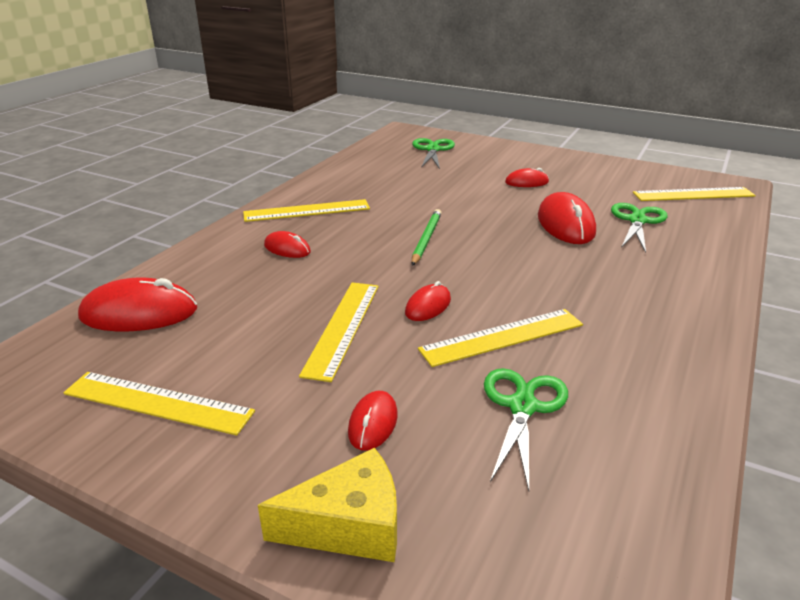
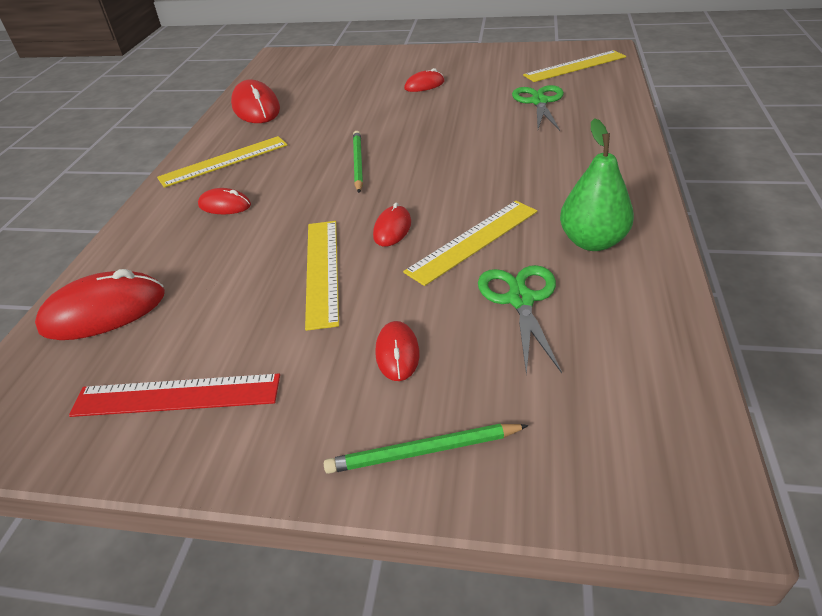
camera: 15 degrees left, 10 degrees up
(157, 403) = (176, 396): yellow ruler -> red ruler
(349, 525) = (423, 451): yellow cheese -> green pencil
(432, 149) = (319, 70): green scissors -> none
(565, 224) = (478, 119): red mouse -> red mouse (256, 108)
(628, 369) = (592, 241): none -> green pear

